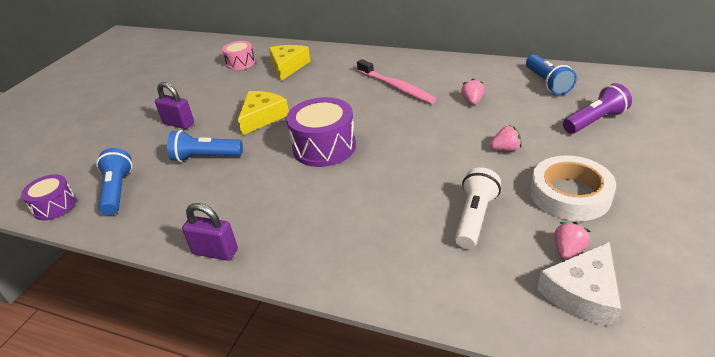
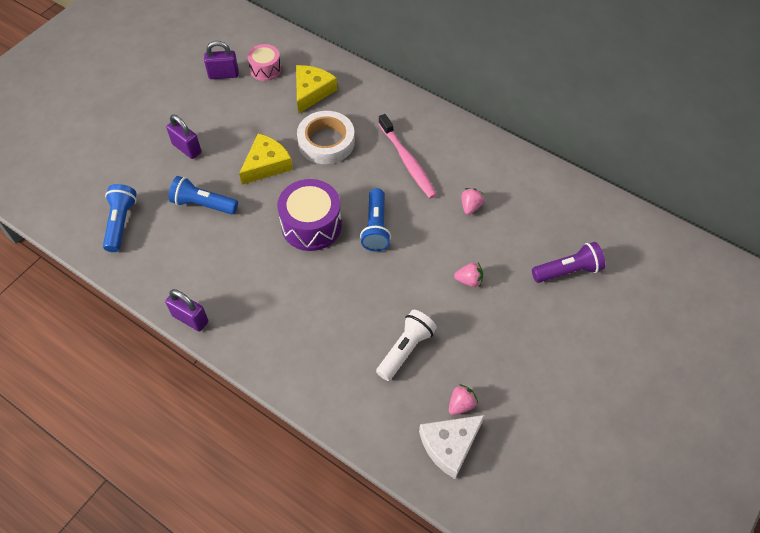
camera: 10 degrees right, 20 degrees up
(55, 206) = (67, 225): purple drum -> none
(202, 73) = (223, 75): none -> purple padlock
(547, 83) = (554, 204): blue flashlight -> blue flashlight (376, 227)
(570, 194) = (495, 350): white tape -> white tape (326, 142)

